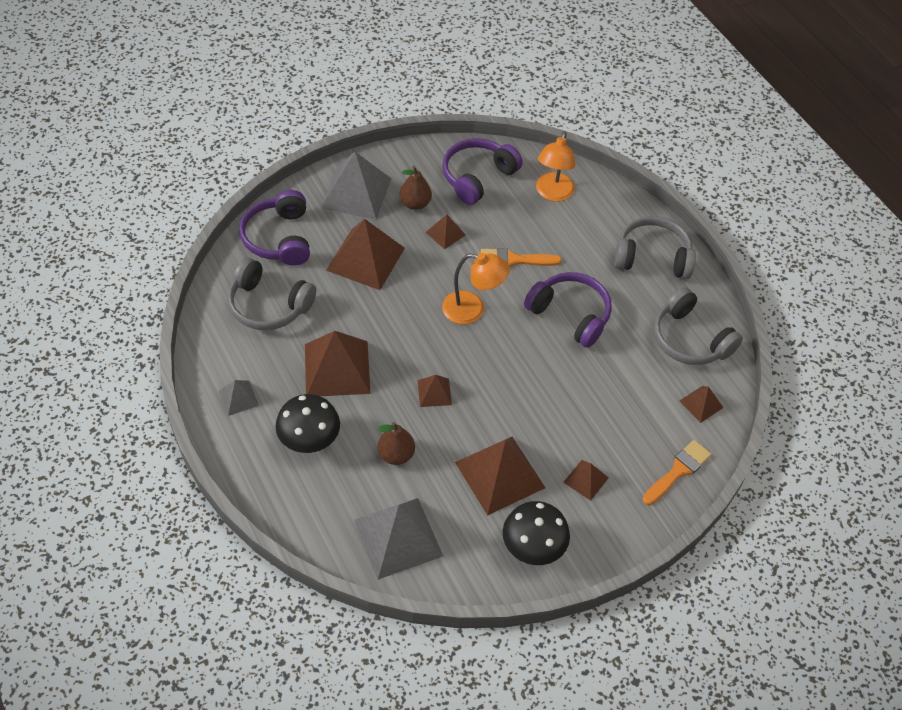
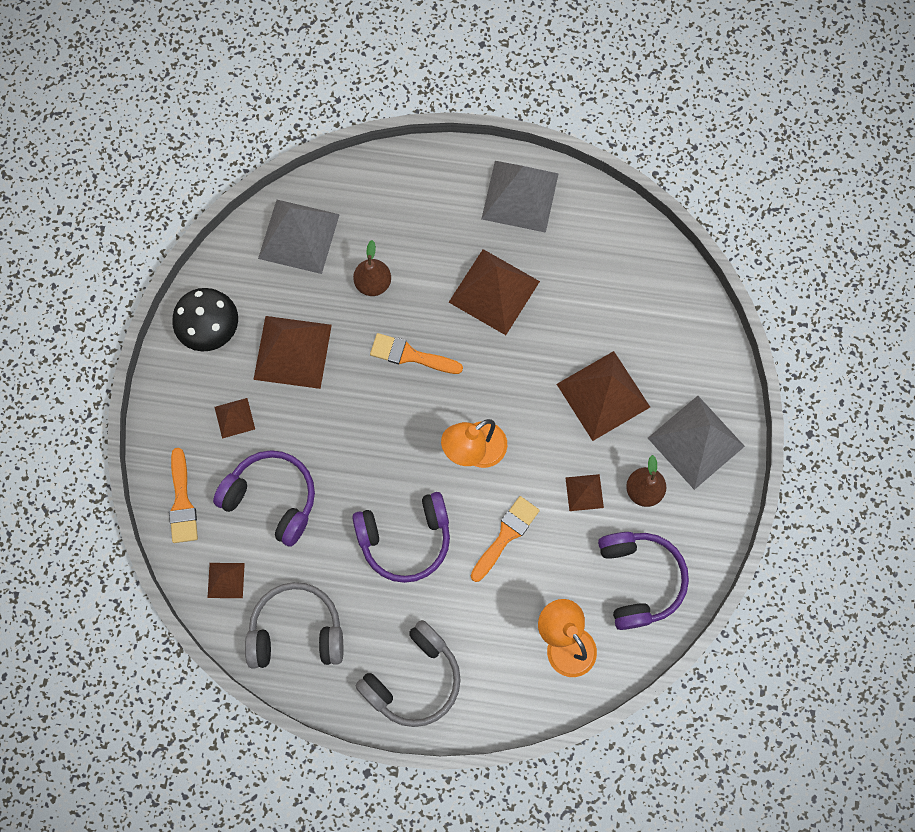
camera: 130 degrees right, 20 degrees up
(238, 398) = (520, 196): grey pyramid -> grey pyramid, size x2.02
(268, 305) = (605, 277): grey headphones -> none
(279, 238) = (682, 333): purple headphones -> purple headphones (272, 498)
(309, 440) = (437, 225): black mushroom -> none
(434, 392) = (410, 355): brown pyramid -> orange brush

